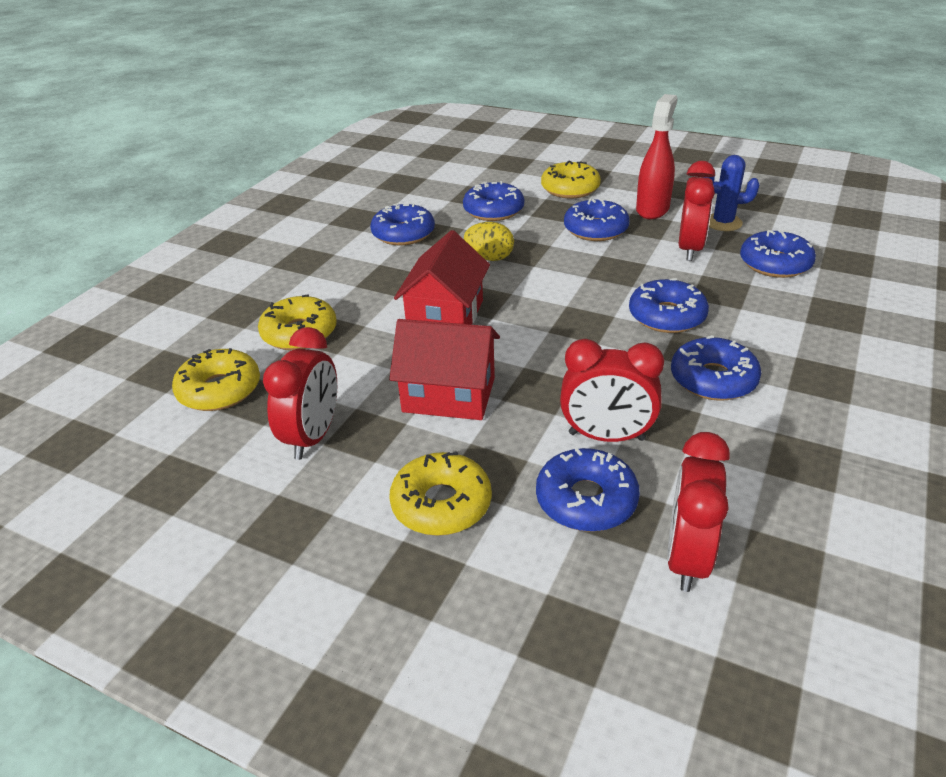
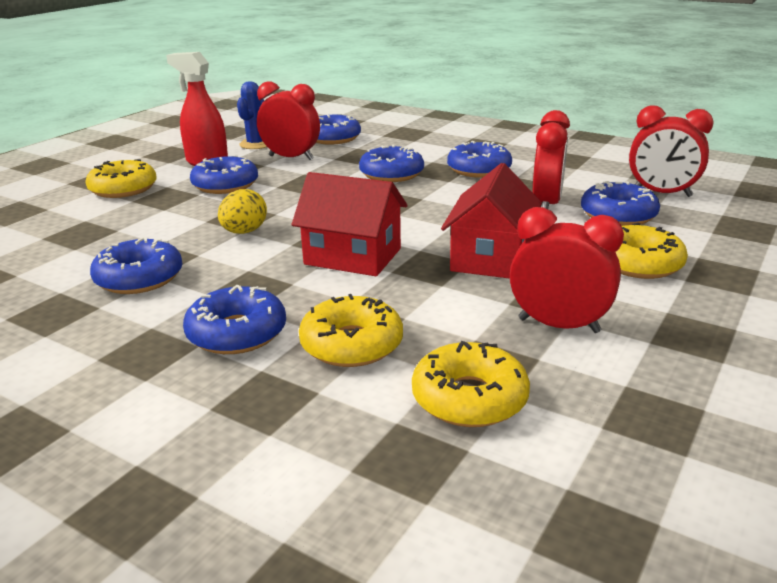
camera: 85 degrees left, 10 degrees down
(493, 210) = (132, 226): blue donut -> blue donut (237, 333)

